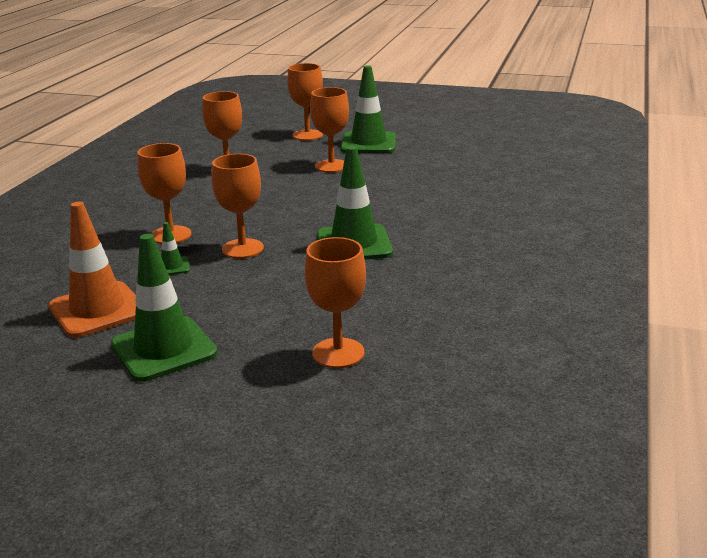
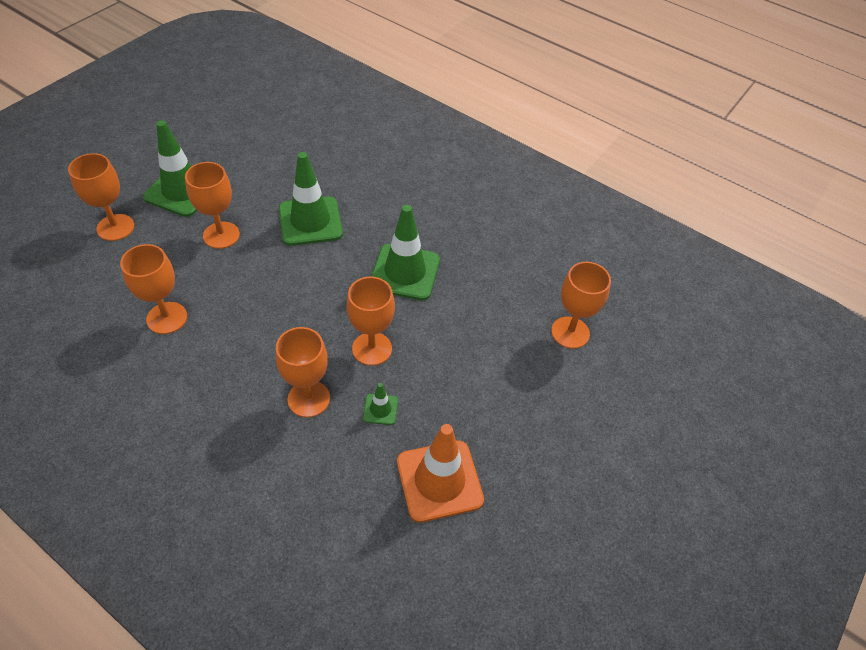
camera: 75 degrees left, 25 degrees up
(164, 349) = (526, 439): green traffic cone -> green traffic cone (310, 221)

